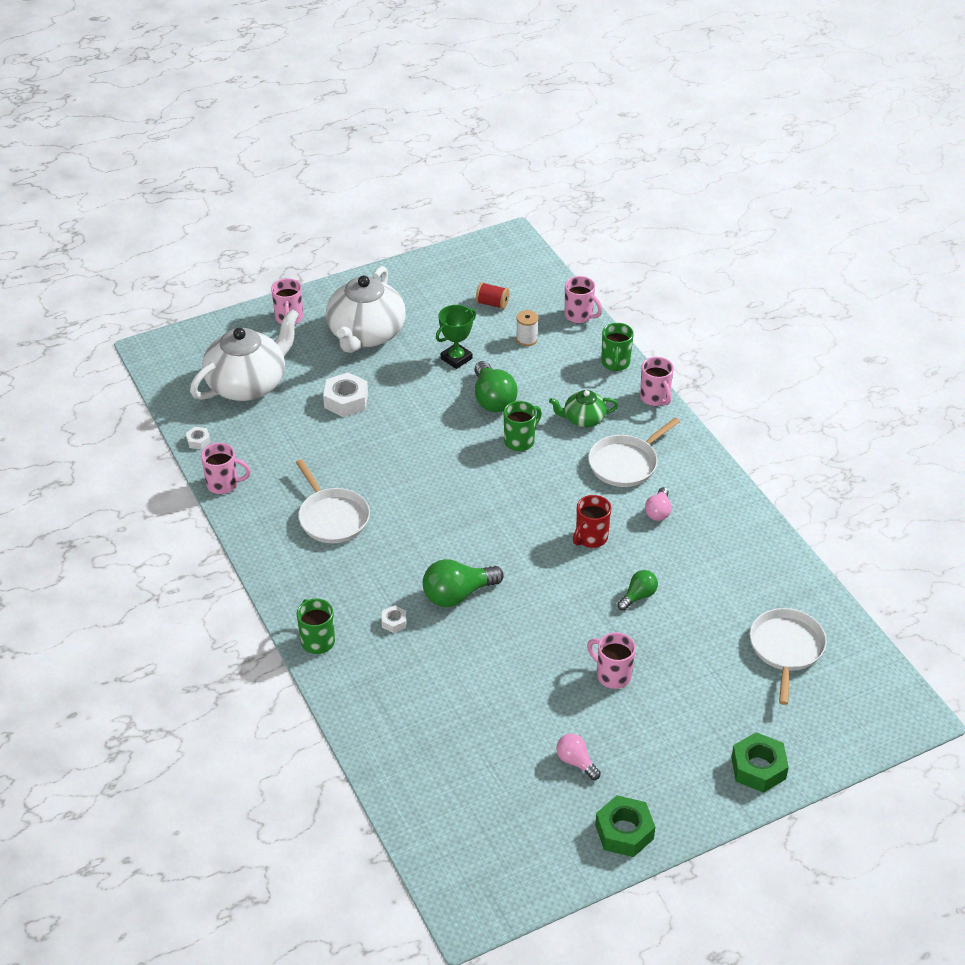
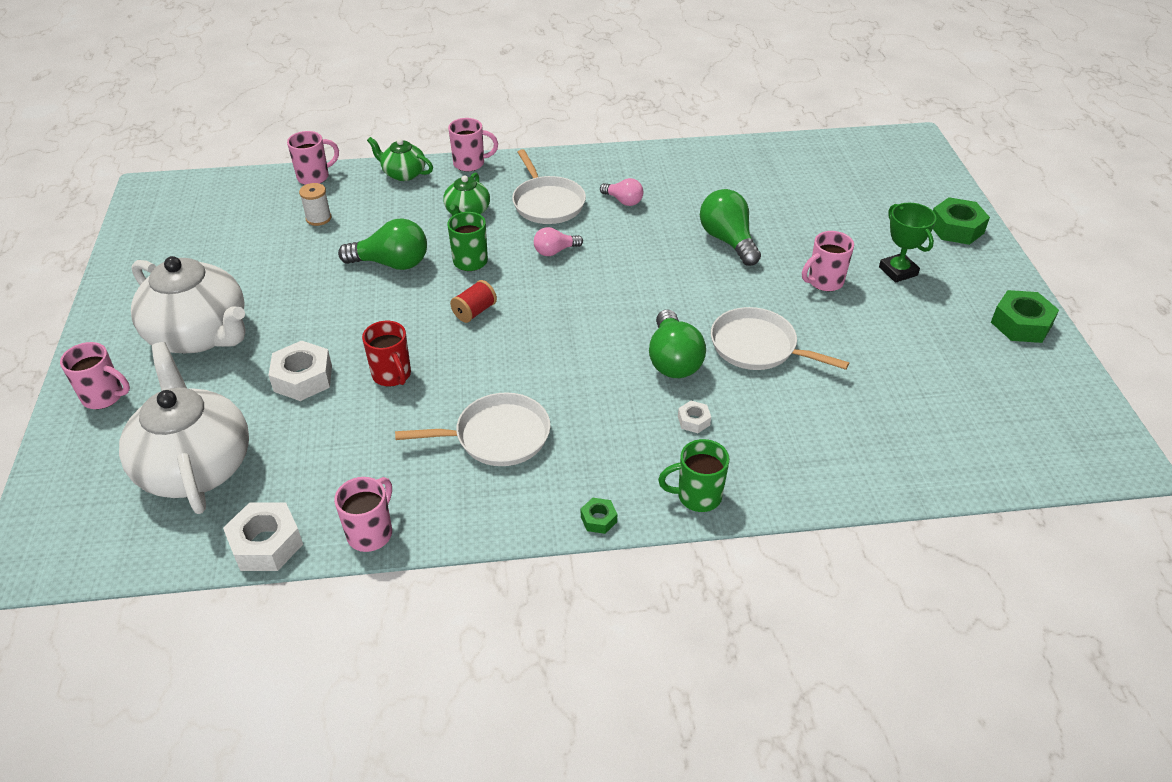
camera: 70 degrees left, 0 degrees up
(198, 441) = (266, 544): white nut -> white nut, size x1.94
(276, 592) = (598, 519): none -> green nut
(456, 358) = (305, 274): green trophy -> green trophy (898, 271)
(492, 303) = (241, 227): red spool -> red spool (474, 311)
(576, 762) = (929, 333): pink light bulb -> pink light bulb (555, 251)
(590, 538) = (637, 249): red mug -> red mug (392, 375)
(615, 363) = (403, 173): green mug -> green teapot
(638, 596) = (728, 240): green light bulb -> green light bulb, size x1.73
(786, 648) = (823, 178): white pan -> white pan (757, 346)

